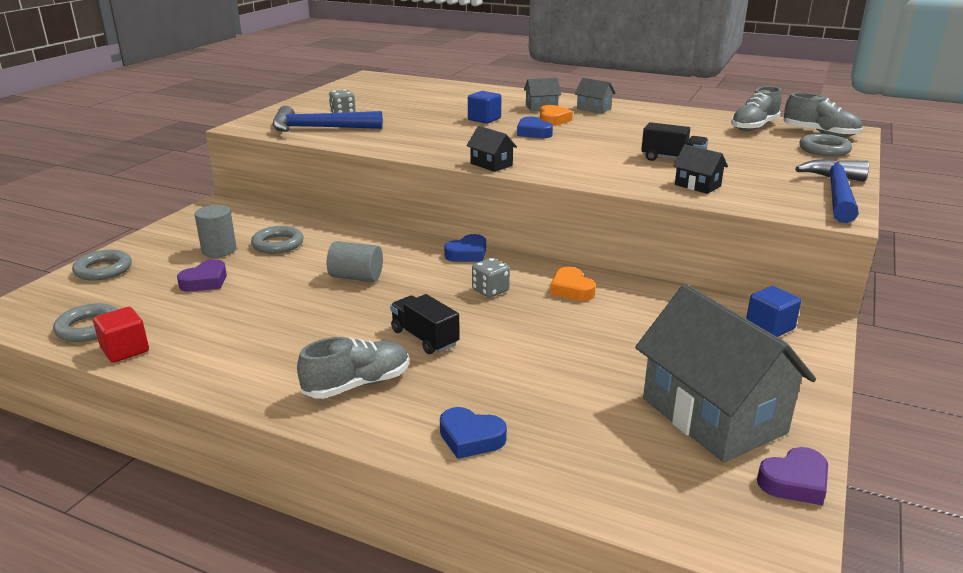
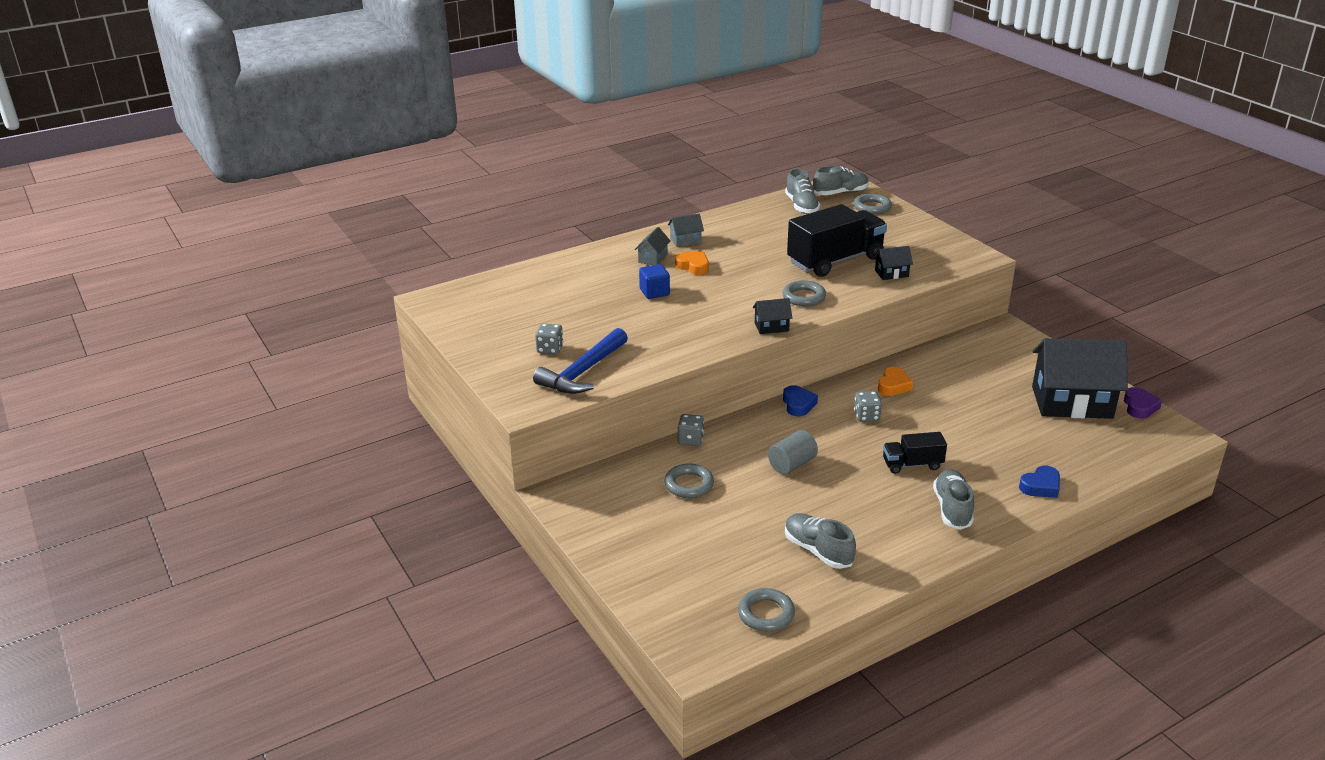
camera: 55 degrees left, 5 degrees up
(103, 270) = (650, 590): grey ring -> grey ring (804, 297)
(125, 350) = (822, 600): red cube -> none
(205, 281) = (730, 538): purple heart -> none
(213, 326) = (818, 550): none -> grey shoe
(219, 250) = (670, 518): grey cylinder -> none
(350, 227) = (690, 440): none -> grey dice
(533, 133) = (715, 285): blue heart -> none
(571, 289) = (893, 385): orange heart -> orange heart turned 75 degrees counterclockwise
(672, 159) = (835, 261): black truck -> black truck, size x1.97
(713, 415) = (1072, 402): grey house -> black house
(769, 327) = (998, 343): blue cube -> none
(836, 193) = (946, 240): blue hammer -> none

